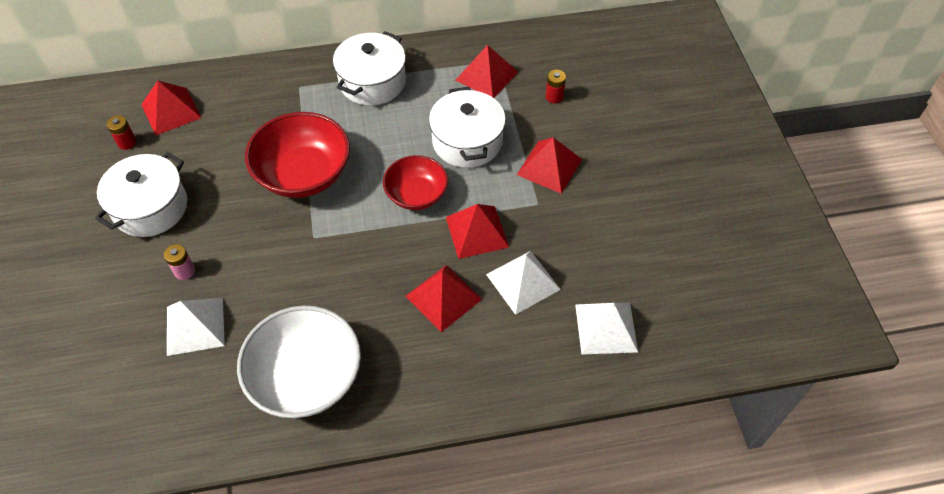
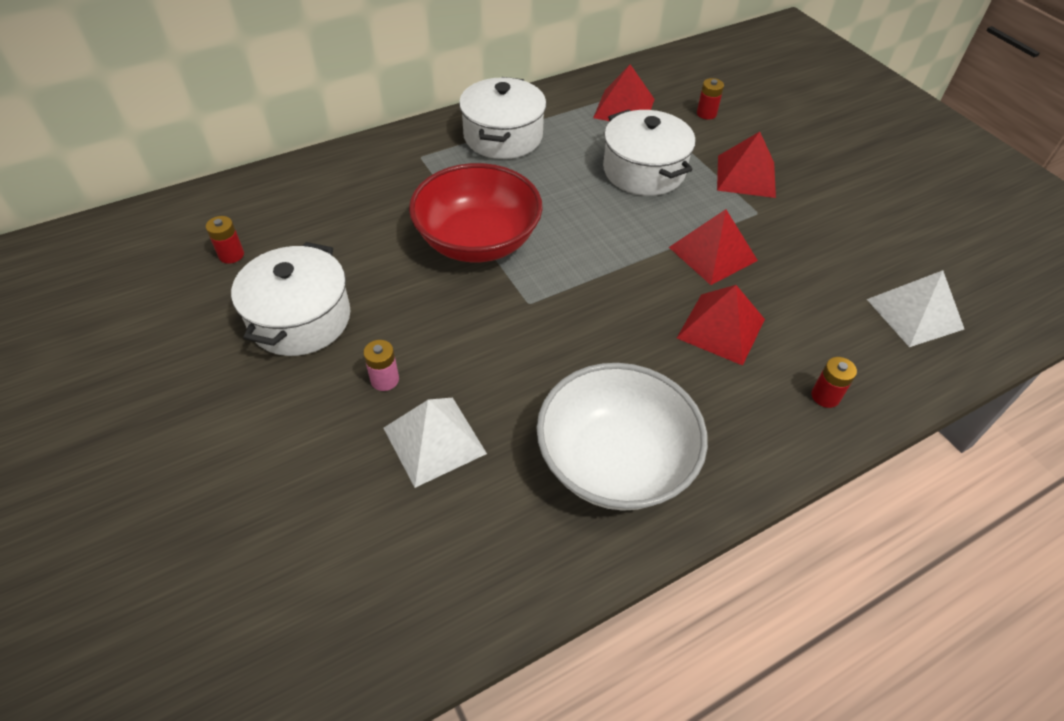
camera: 20 degrees left, 5 degrees down
(171, 111) = (273, 210): red pyramid -> none
(416, 195) = (622, 232): red bowl -> none
(487, 374) = (825, 396): none -> red battery
(523, 281) = (796, 290): white pyramid -> none

